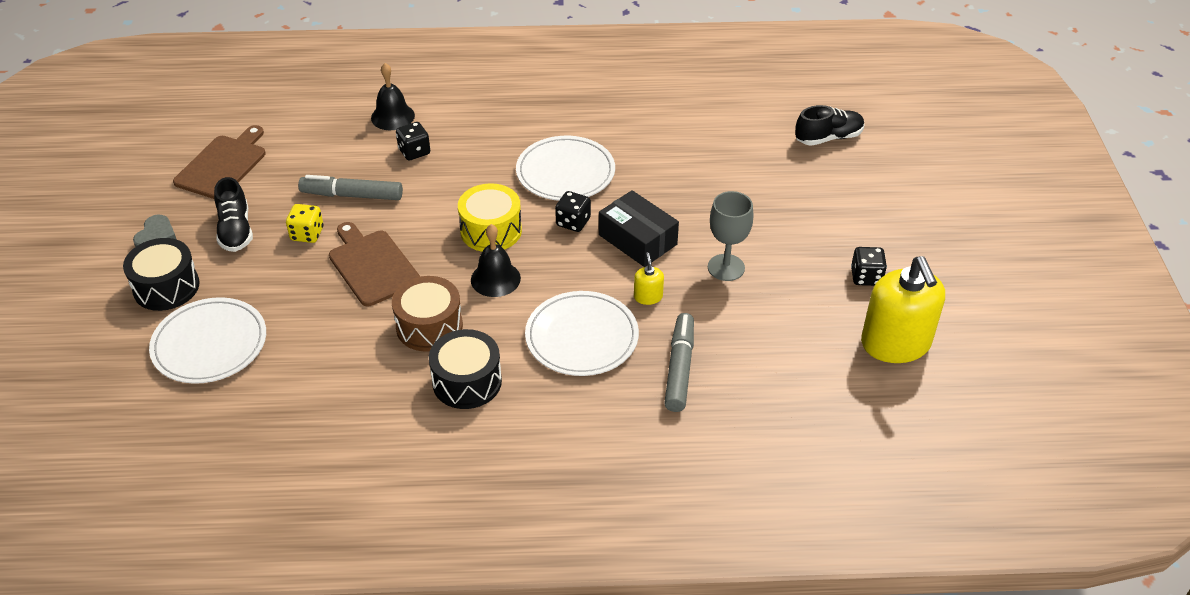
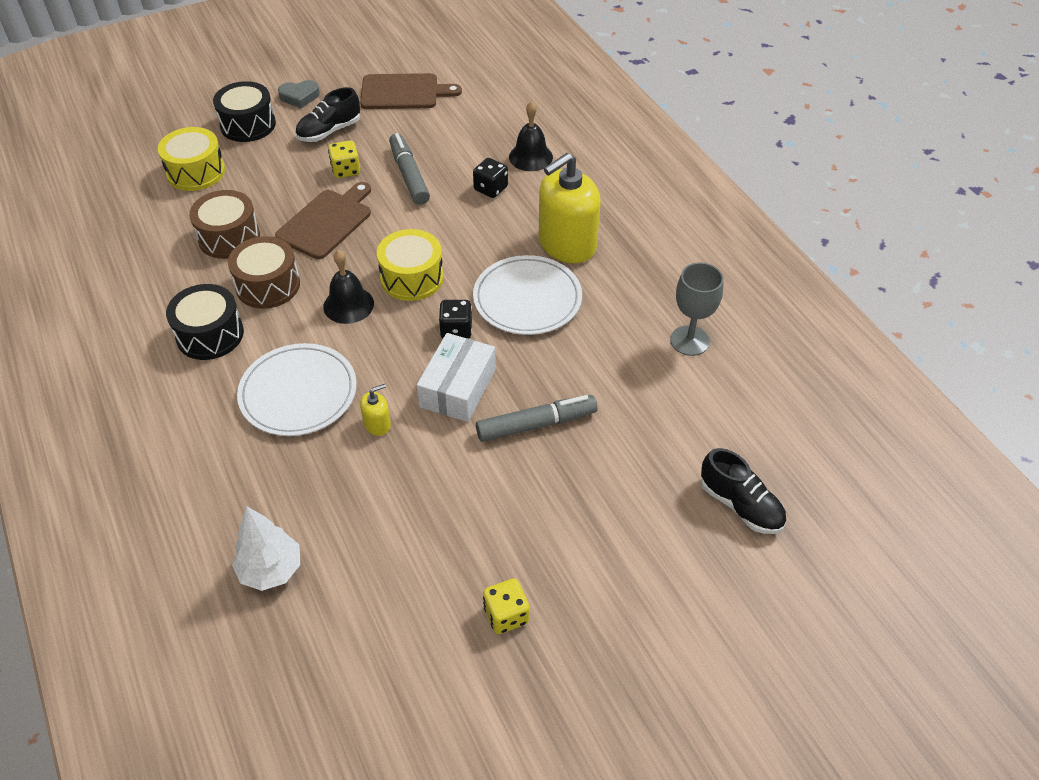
camera: 65 degrees right, 5 degrees up
(209, 344) = (196, 172): white plate -> yellow drum
(337, 339) = (229, 237): none -> brown drum
(637, 239) = (458, 388): black box -> white box
(679, 368) = (286, 483): grey marker -> grey marker (536, 424)
(726, 267) = (453, 475): grey goblet -> grey goblet (689, 341)
(765, 398) = (271, 570): none -> white tree
(866, 277) = (506, 615): black dice -> yellow dice
(895, 343) = (406, 677): yellow soap dispenser -> yellow soap dispenser (567, 244)

